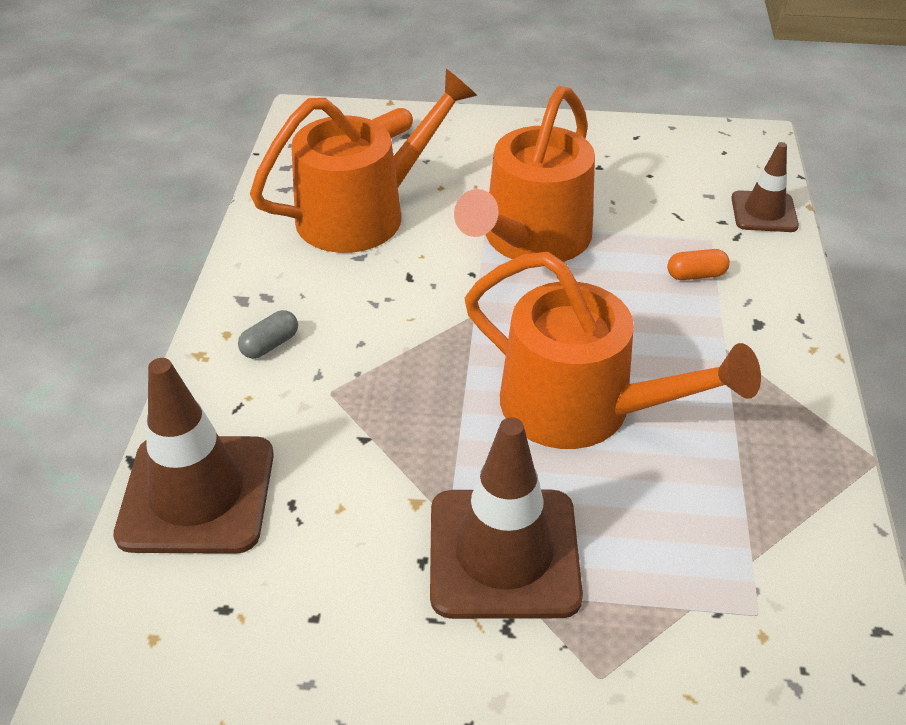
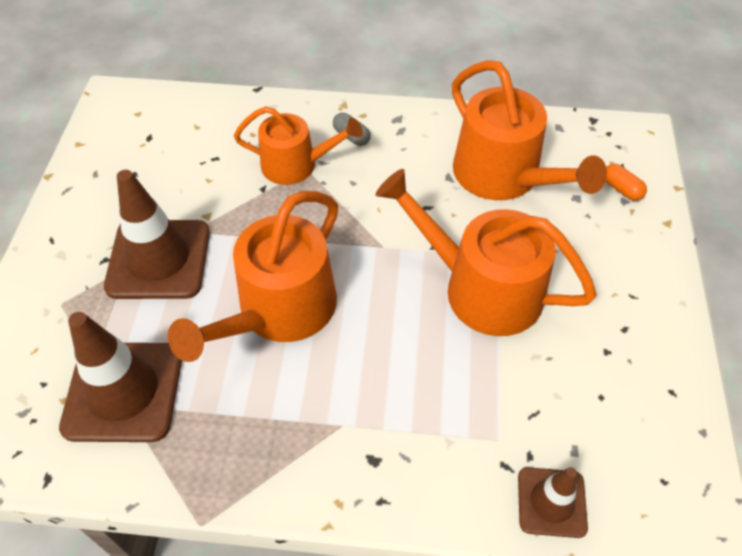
camera: 90 degrees right, 10 degrees up
(197, 494) = (228, 117): brown traffic cone -> brown traffic cone (123, 391)
(320, 403) = (296, 165): none -> orange watering can
(696, 275) = (440, 416): orange capsule -> none

